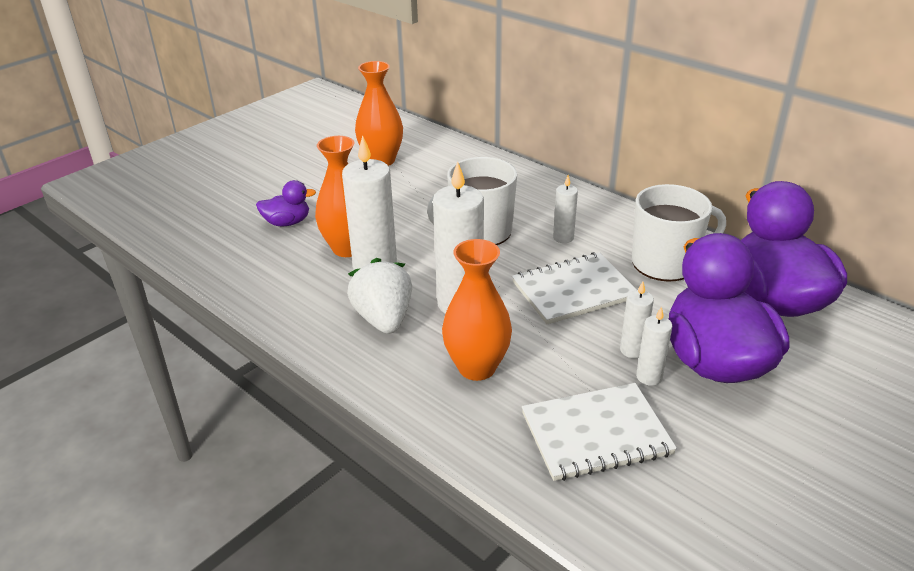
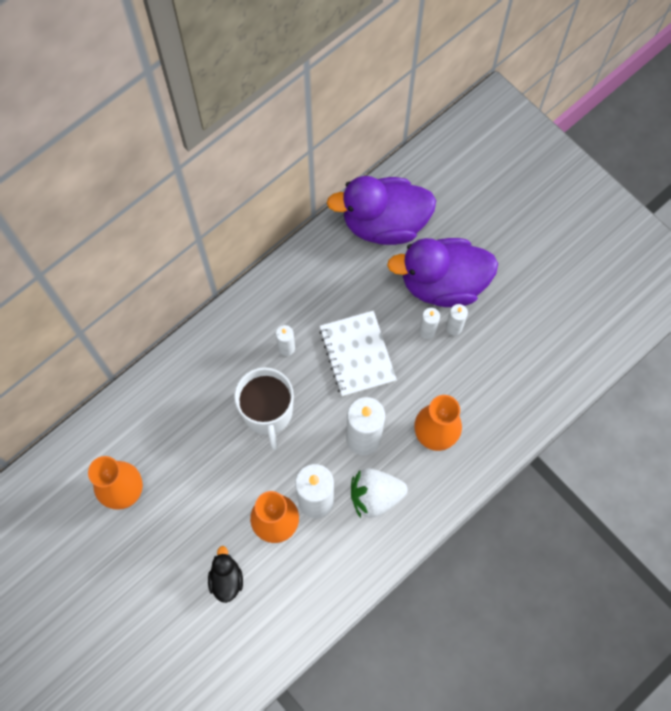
camera: 85 degrees left, 35 degrees up
(287, 222) = (226, 579): purple duck -> black duck
(596, 434) = (500, 371): white notebook -> none
(666, 263) = (331, 281): white mug -> none

